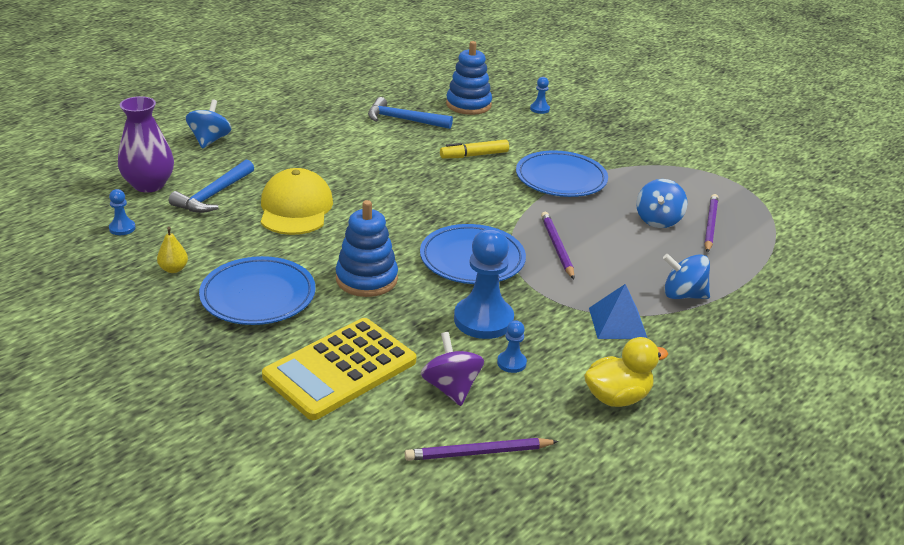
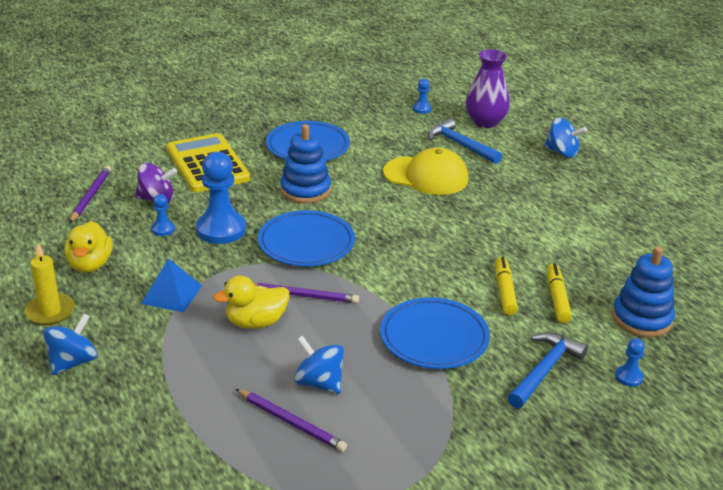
camera: 110 degrees right, 0 degrees up
(173, 269) = (358, 122): yellow pear -> none
(403, 120) = (600, 262): blue hammer -> blue hammer (544, 370)
(467, 135) = (557, 298): none -> yellow marker
(615, 264) = (256, 322): none -> yellow duck
(683, 295) = (183, 348): blue spinning top -> blue spinning top (73, 362)
(713, 397) = (50, 312): none -> yellow candle

